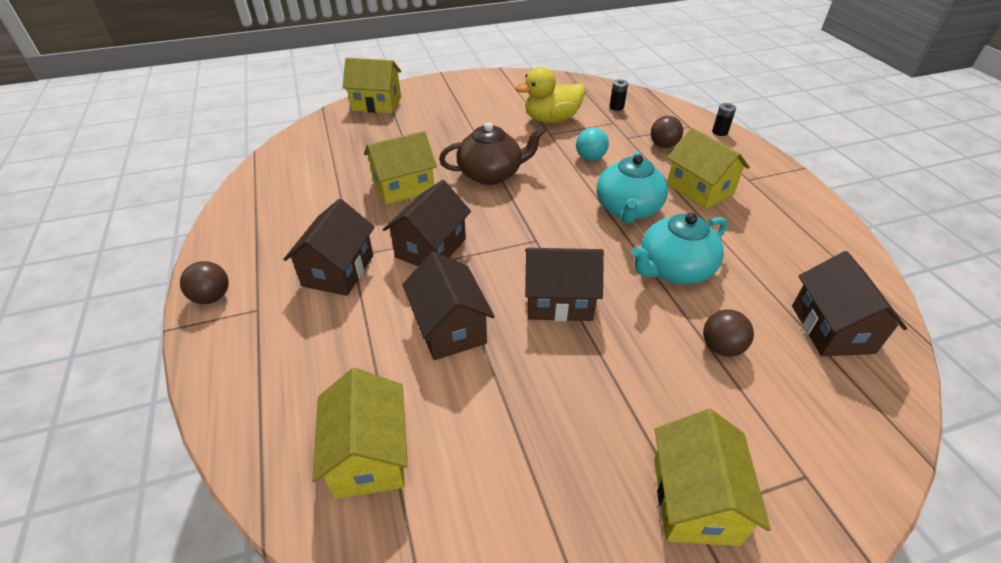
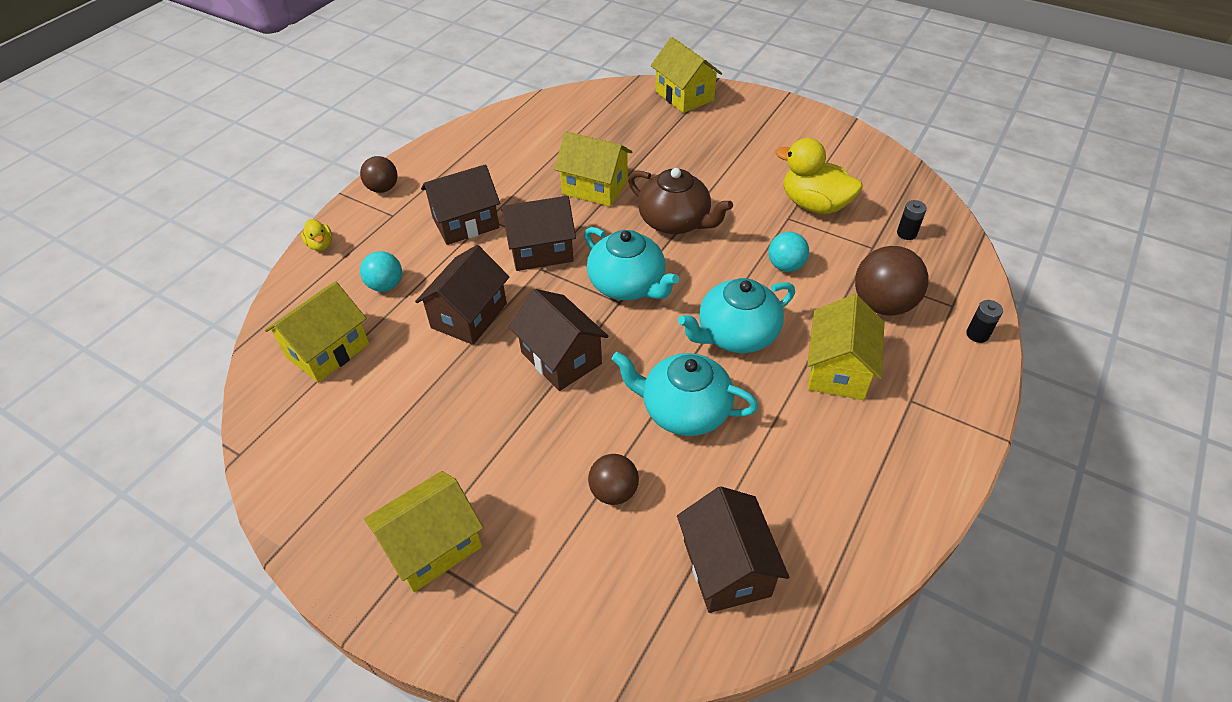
camera: 50 degrees right, 5 degrees up
(215, 383) = (321, 245): none -> yellow duck
(340, 363) = (386, 285): none -> turquoise ball
(524, 227) = (628, 285): none -> turquoise teapot
(663, 145) = (882, 304): brown ball -> brown ball, size x1.64
(832, 329) = (726, 567): brown house -> brown house turned 60 degrees counterclockwise

